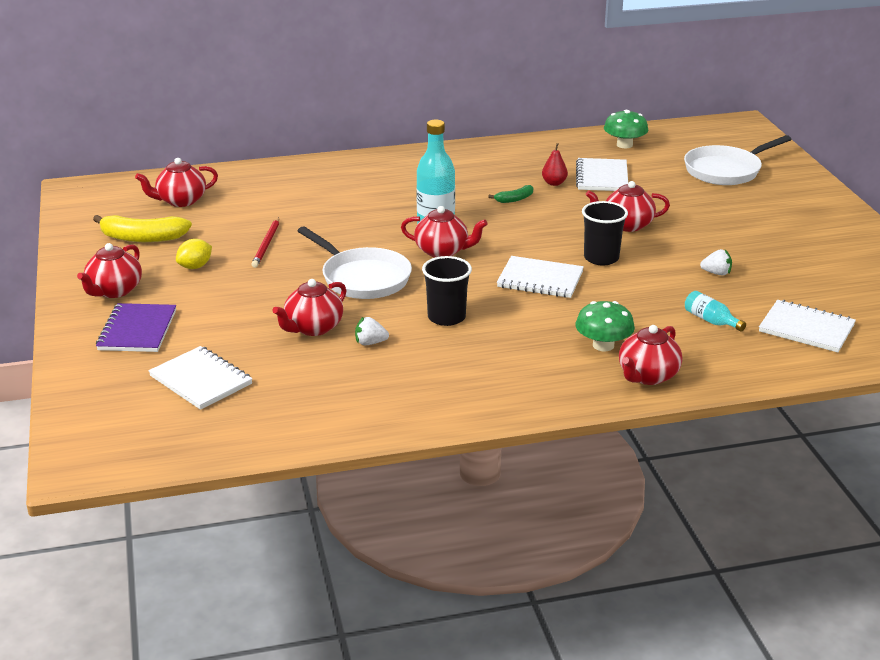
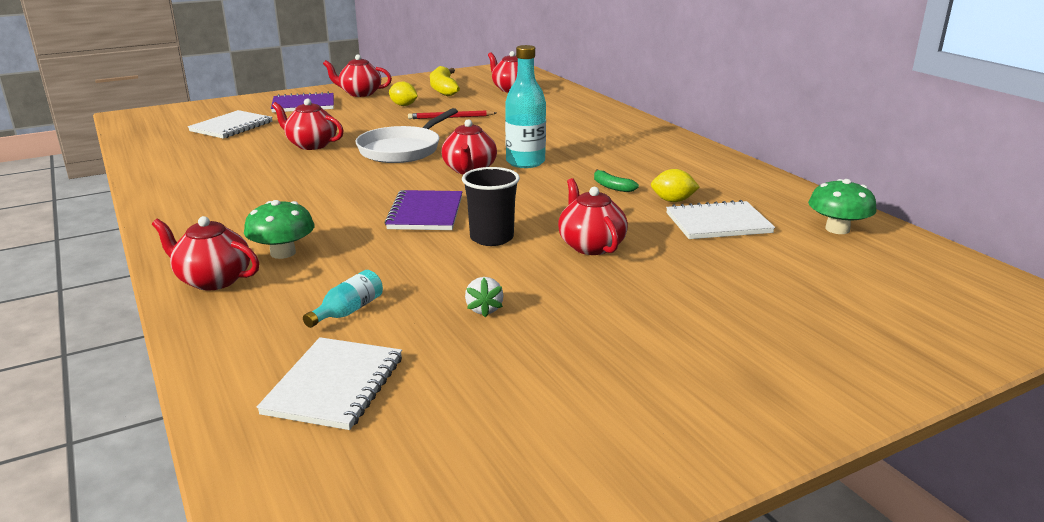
camera: 75 degrees right, 5 degrees down
(370, 343) = (287, 163): white strawberry -> none
(446, 317) = (336, 183): black cup -> none
(540, 280) = (425, 213): white notebook -> purple notebook
(554, 183) = (673, 201): red pear -> yellow lemon
(726, 170) = (839, 302): white pan -> none

